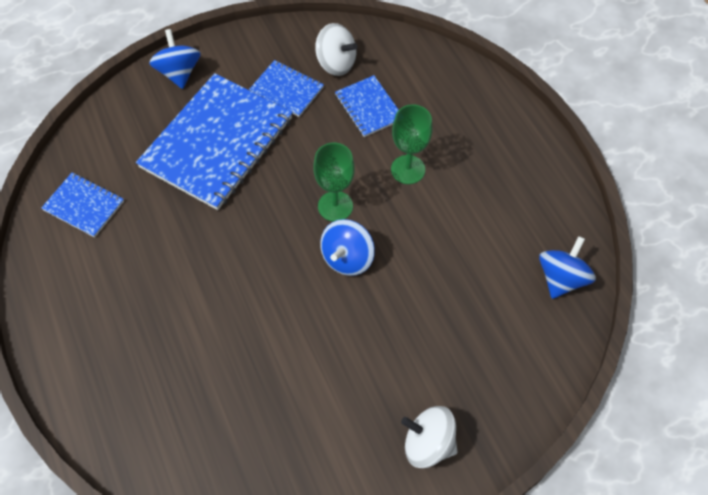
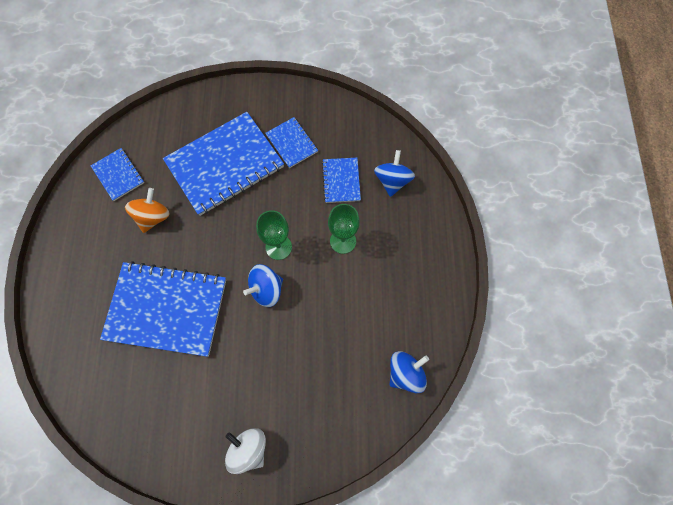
camera: 25 degrees right, 10 degrees up
(157, 235) = (153, 217): none -> orange spinning top
(179, 72) = (226, 100): blue spinning top -> blue spinning top (392, 181)
(234, 331) = (167, 309): none -> blue notebook
(336, 63) = (336, 136): white spinning top -> none

